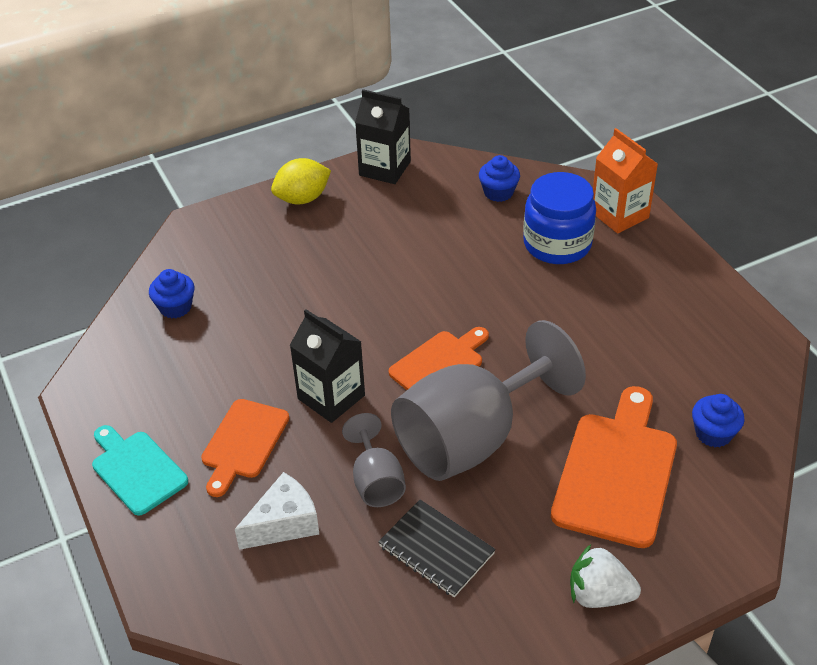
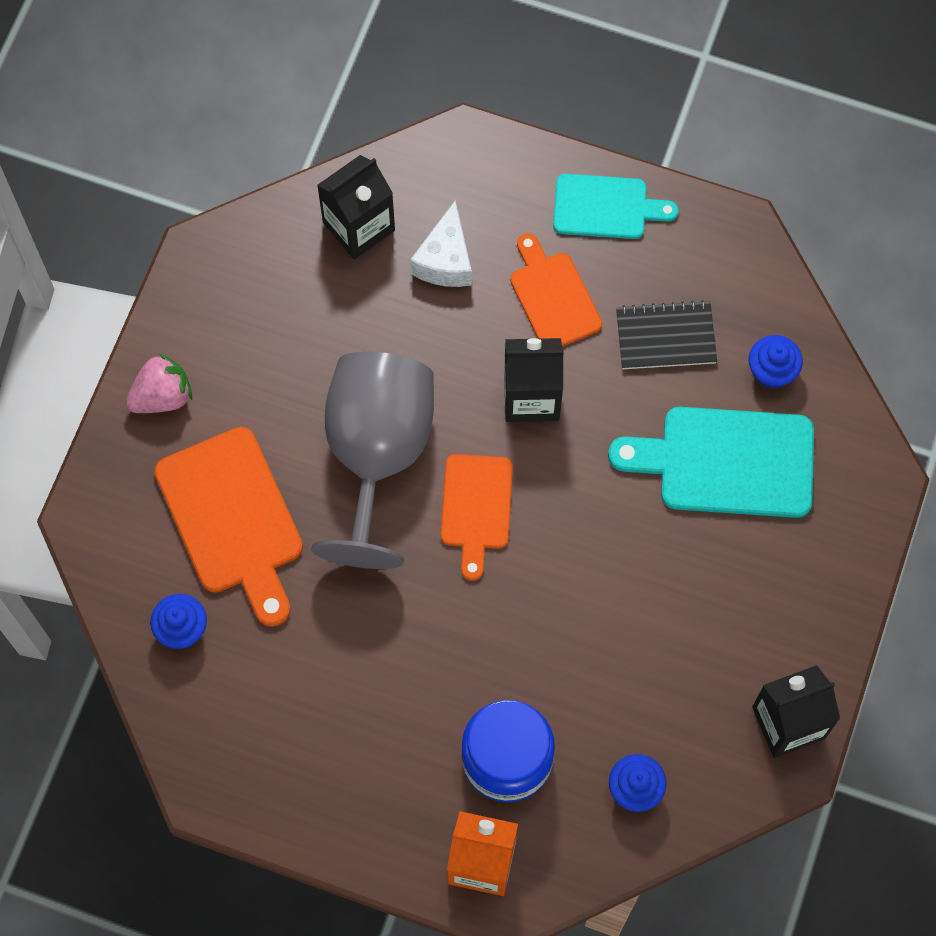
camera: 135 degrees right, 25 degrees up
(263, 284) = (727, 462): none -> turquoise cutting board
(302, 198) = (820, 603): yellow lemon -> none
(317, 600) = (359, 226): none -> black carton
(376, 481) = (413, 351): grey goblet -> none
(436, 549) = (312, 334): black notebook -> black notebook (665, 337)
(599, 595) = (162, 396): white strawberry -> pink strawberry

